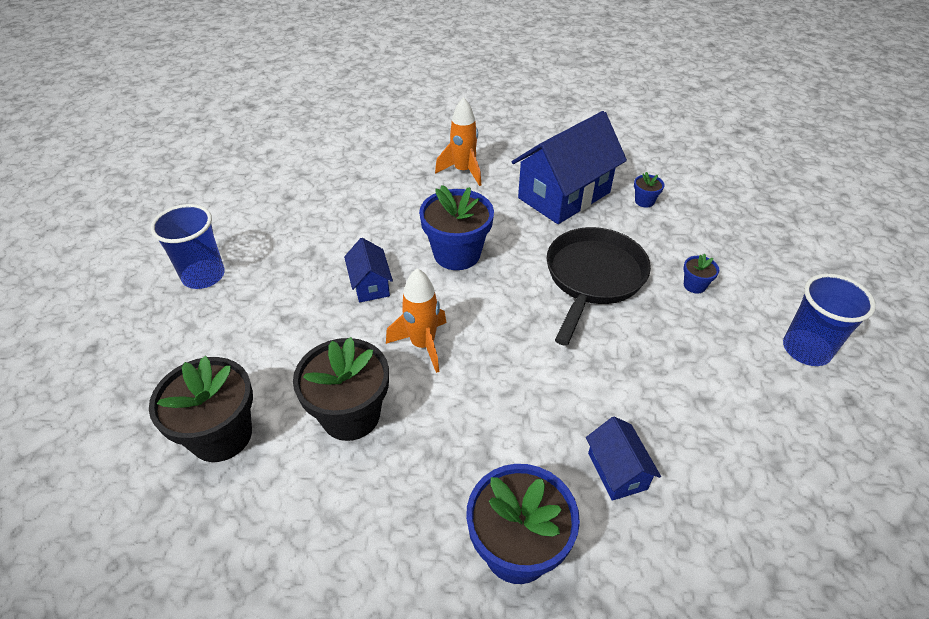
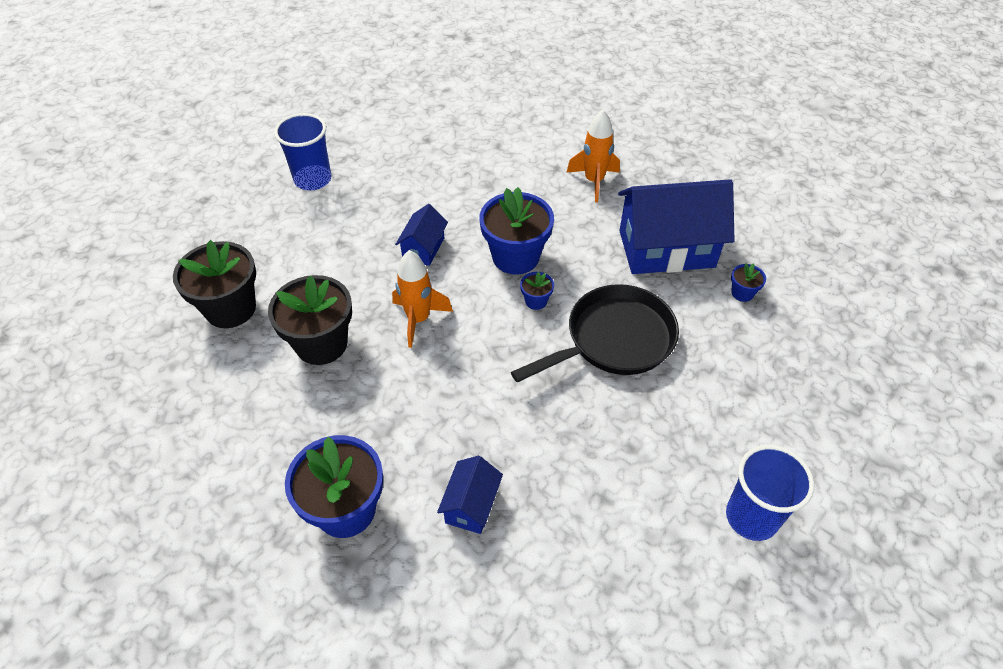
camera: 35 degrees right, 5 degrees up
(694, 285) = (704, 398): blue flower pot -> blue flower pot (536, 301)

